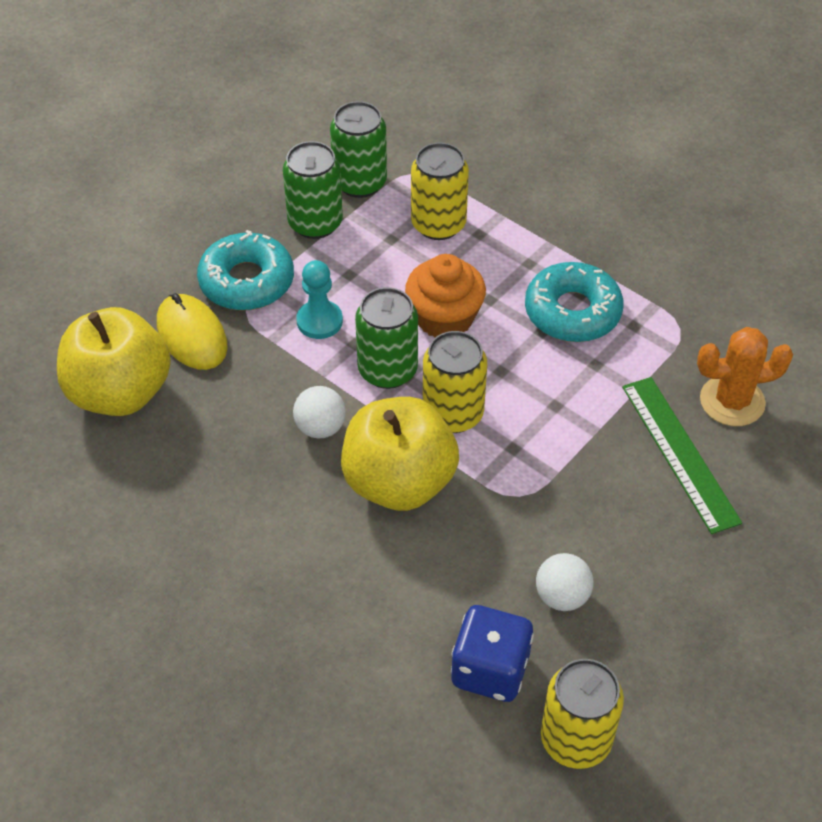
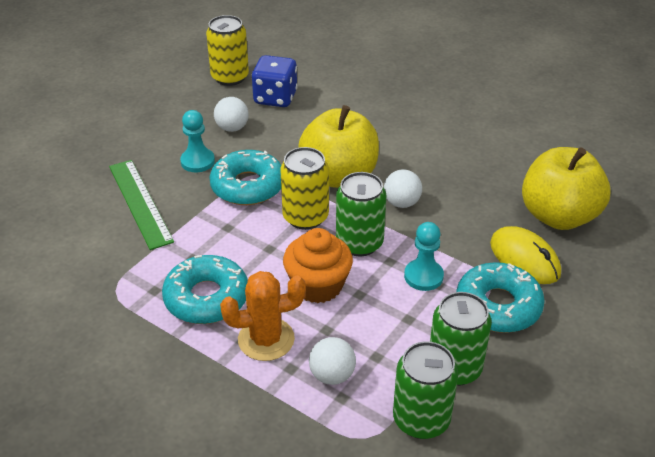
camera: 175 degrees right, 10 degrees down
(438, 224) = (332, 375): yellow can -> white ball
(532, 472) = (248, 186): none -> turquoise donut
(609, 525) = (197, 161): none -> turquoise pawn
(732, 401) = (90, 238): orange cactus -> orange cactus (266, 339)

